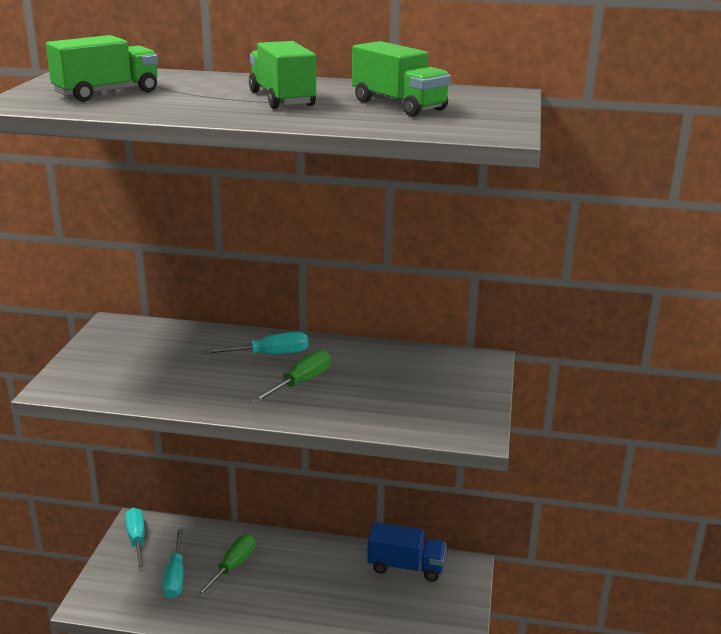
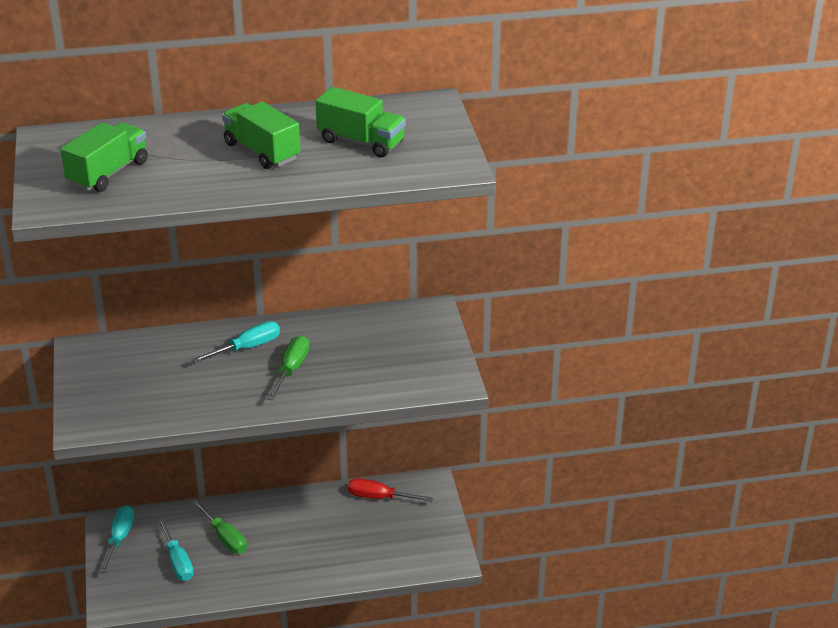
camera: 20 degrees left, 10 degrees up
(137, 539) = (120, 538): turquoise screwdriver -> turquoise screwdriver turned 45 degrees clockwise
(233, 566) = (225, 538): green screwdriver -> green screwdriver turned 135 degrees clockwise
(406, 567) = (379, 497): blue truck -> red screwdriver

